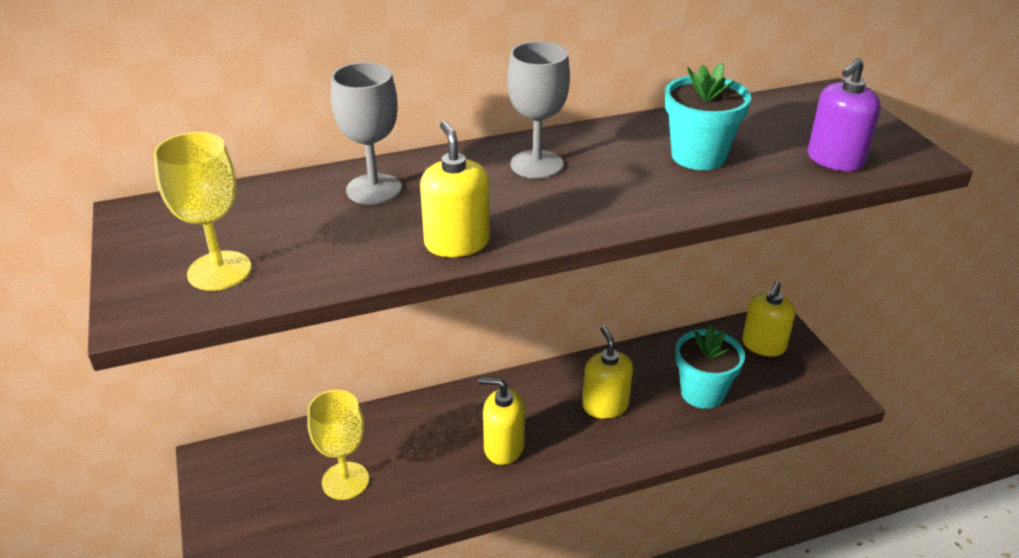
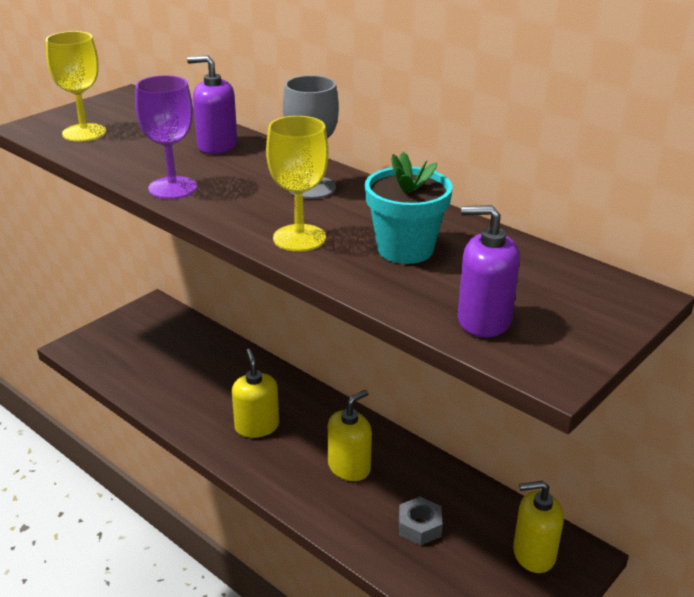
camera: 60 degrees right, 5 degrees down
(345, 481) = (172, 365): yellow goblet -> yellow goblet (299, 238)
(374, 189) = (217, 145): grey goblet -> purple soap dispenser
(457, 243) = (172, 188): yellow soap dispenser -> purple goblet
(702, 392) = (419, 526): turquoise flower pot -> grey nut

